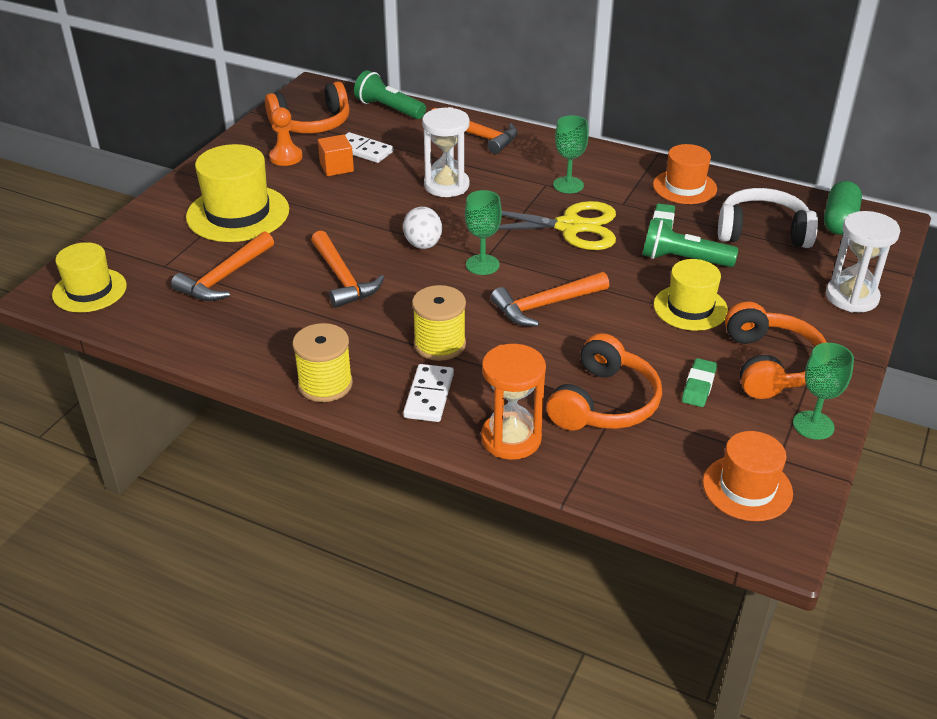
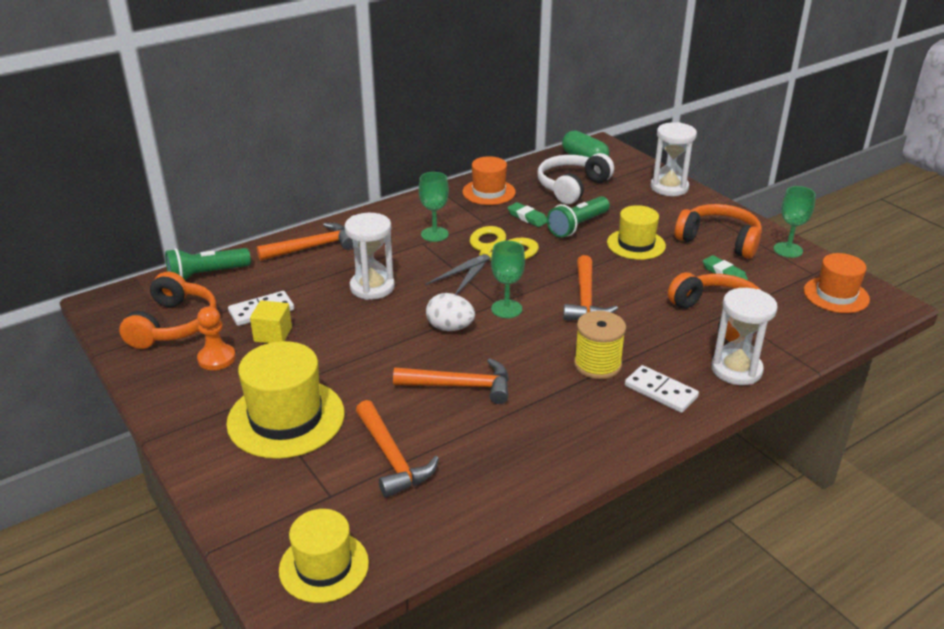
camera: 60 degrees left, 5 degrees down
(325, 384) = (609, 442): yellow spool -> none
(336, 167) = (273, 334): orange cube -> yellow cube
(511, 439) = (736, 370): orange hourglass -> white hourglass

